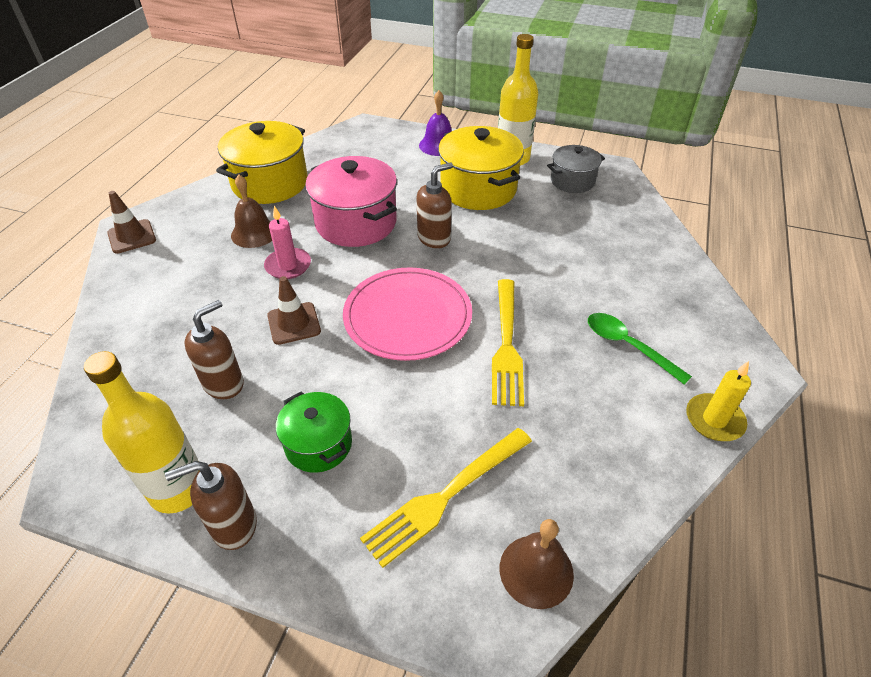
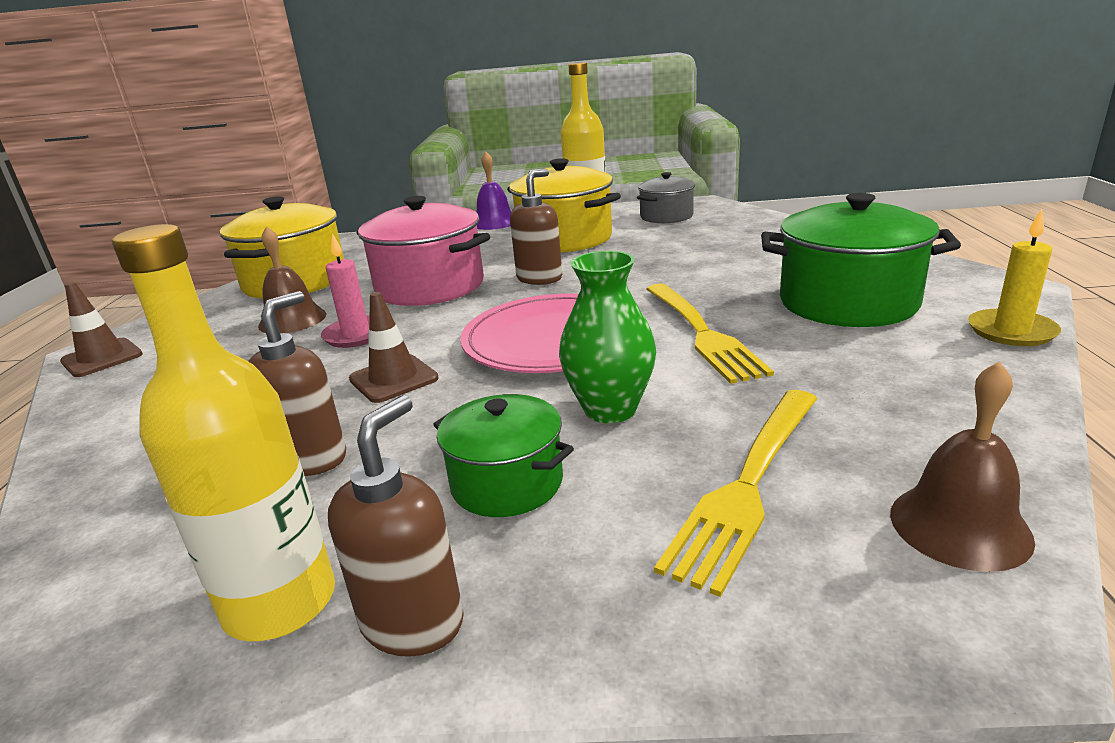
camera: 15 degrees left, 20 degrees down
(233, 525) = (413, 622): brown soap dispenser -> brown soap dispenser turned 150 degrees clockwise
(406, 402) = (610, 409): none -> green vase
(628, 346) = (847, 303): green spoon -> green pot

